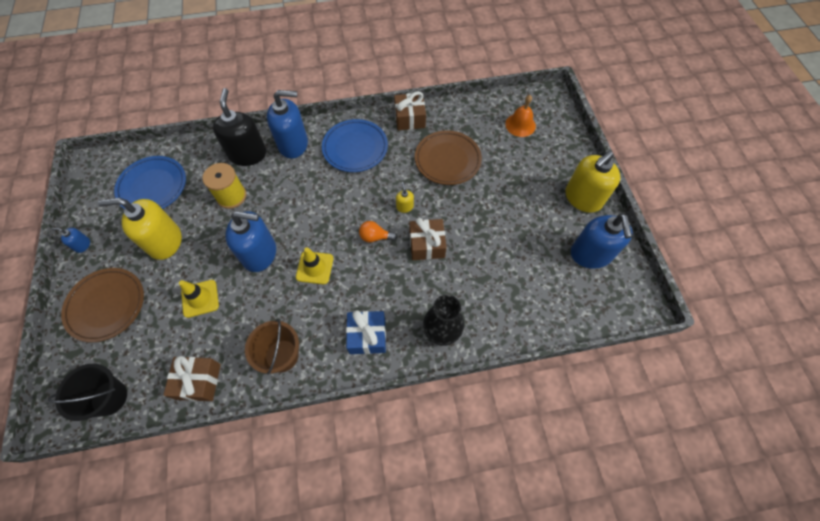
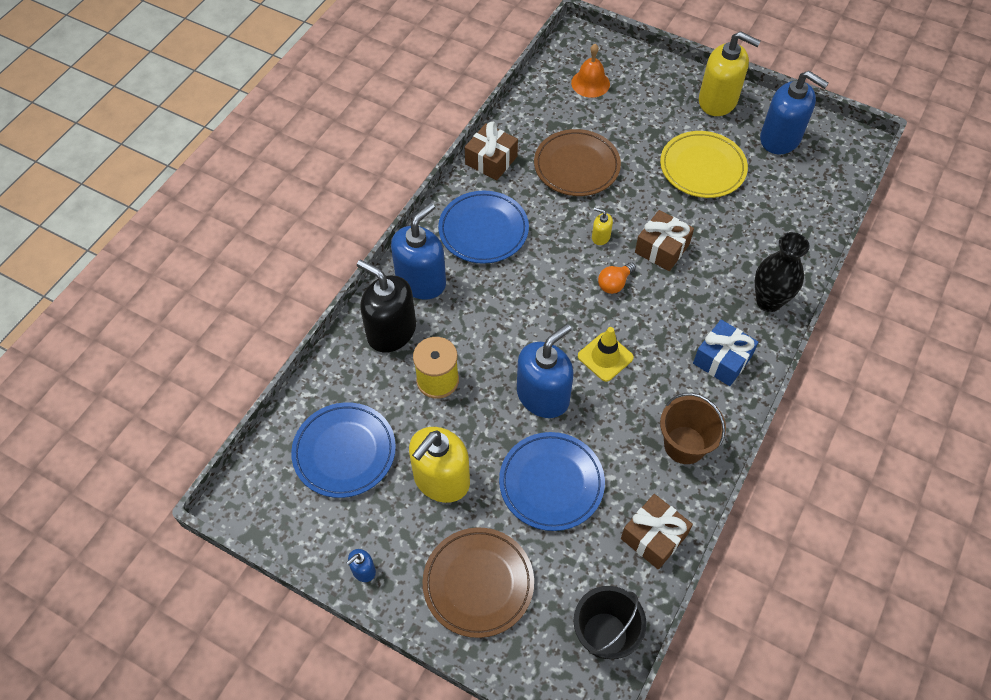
camera: 50 degrees left, 5 degrees down
(200, 298) = (551, 483): yellow traffic cone -> blue plate
(516, 225) = (702, 168): none -> yellow plate
(583, 198) = (718, 101): yellow soap dispenser -> yellow soap dispenser turned 60 degrees counterclockwise

